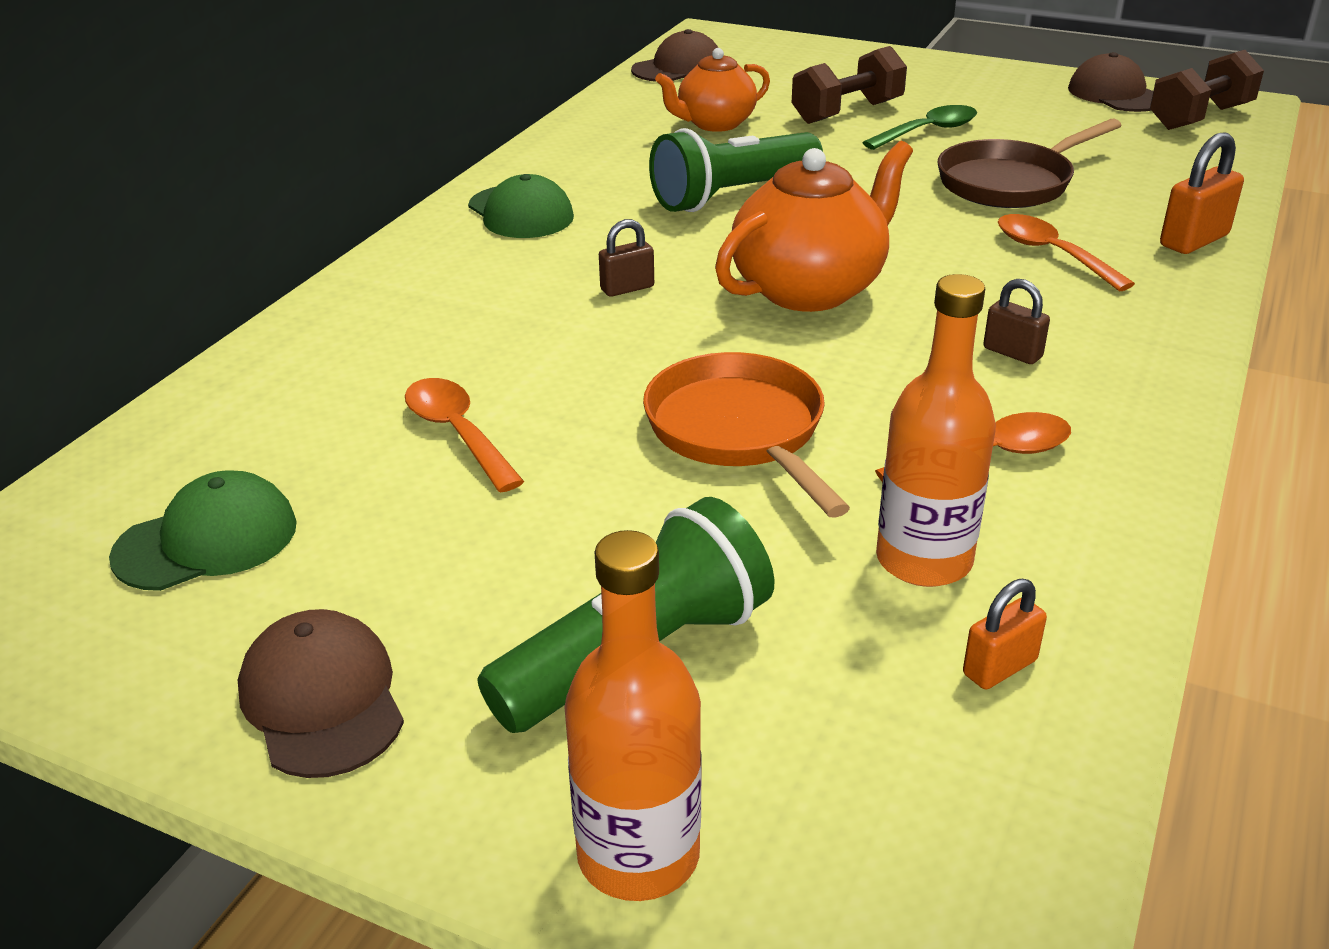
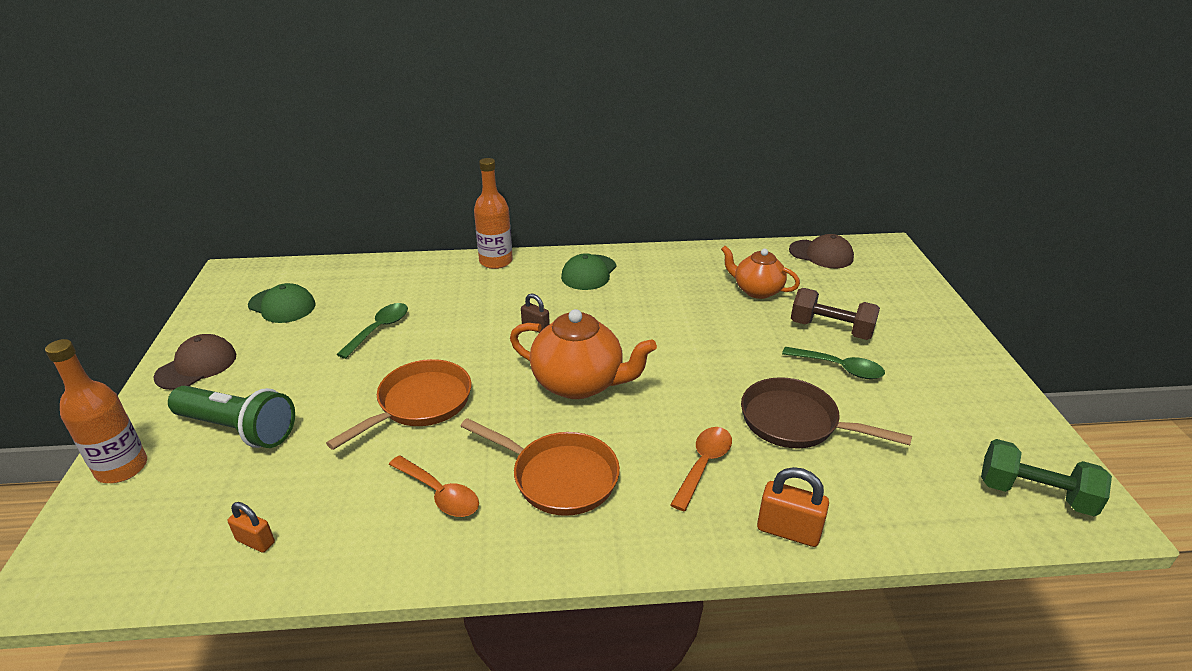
camera: 60 degrees right, 0 degrees up
(457, 433) = (379, 329): orange spoon -> green spoon
(732, 196) = (668, 325): green flashlight -> none
(924, 560) = (334, 494): orange bottle -> orange bottle (496, 261)
(1012, 353) = (559, 477): brown padlock -> orange pan
(1115, 94) = (1022, 438): brown cap -> none
(1200, 117) = (1034, 494): brown dumbbell -> green dumbbell

